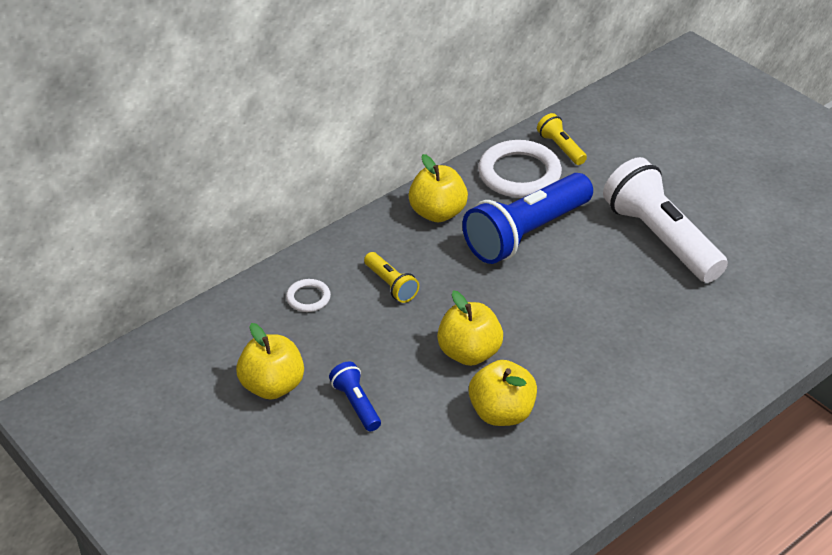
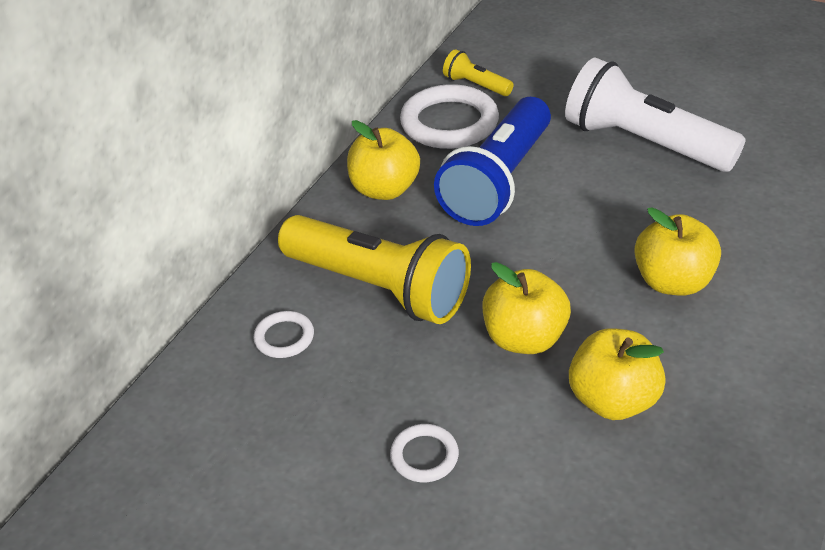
camera: 20 degrees left, 0 degrees up
(272, 386) = (298, 472): yellow apple -> yellow apple (672, 282)
(356, 404) = (424, 456): blue flashlight -> white ring
(391, 285) = (379, 288): yellow flashlight -> yellow flashlight, size x2.17

